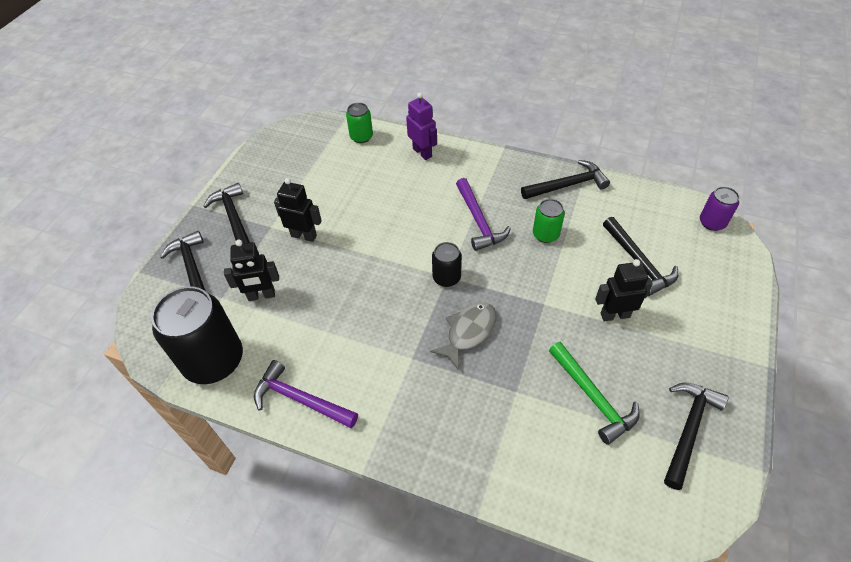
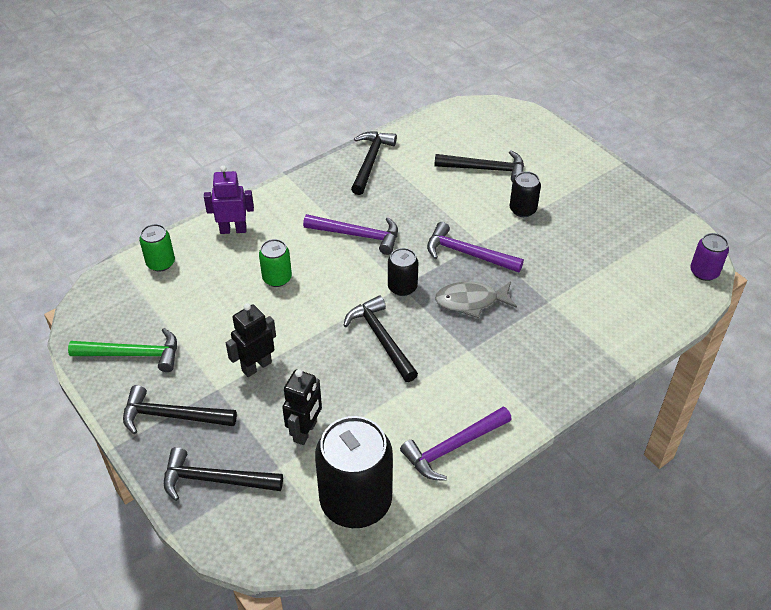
camera: 60 degrees left, 5 degrees down
(468, 332) = (471, 301): grey fish -> grey fish turned 75 degrees counterclockwise
(522, 301) = (467, 253): none -> purple hammer
(545, 234) = (411, 203): green can -> green can (277, 278)
(593, 397) = (584, 261): green hammer -> green hammer (133, 354)
(615, 315) = (522, 209): black robot -> black can
(688, 429) = (642, 228): black hammer -> black hammer (381, 338)
(712, 222) = (482, 111): purple can -> purple can (704, 272)

